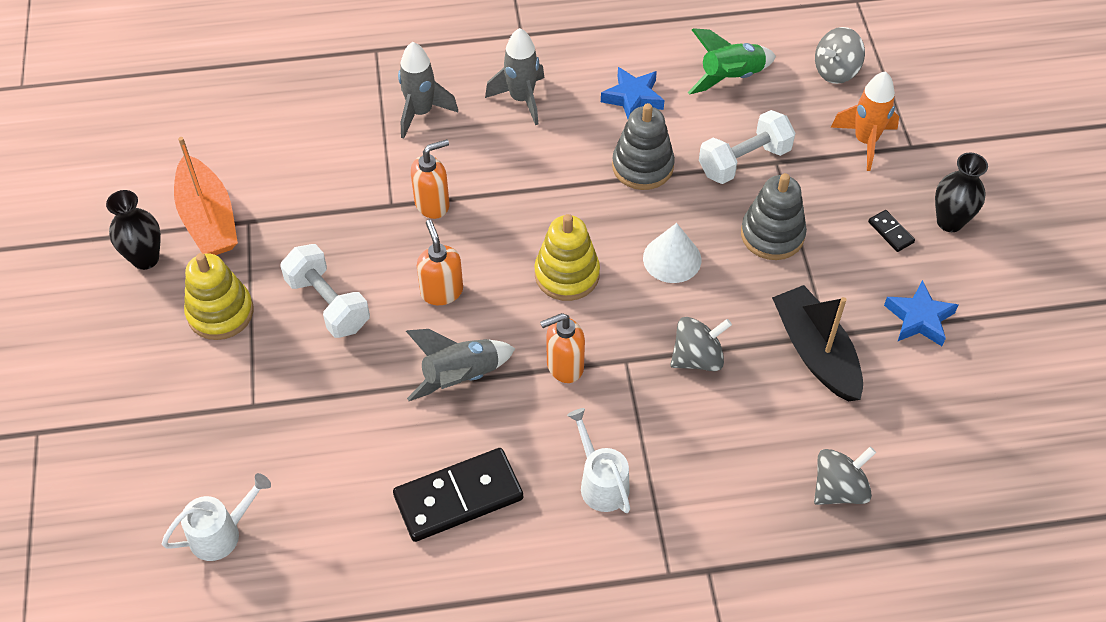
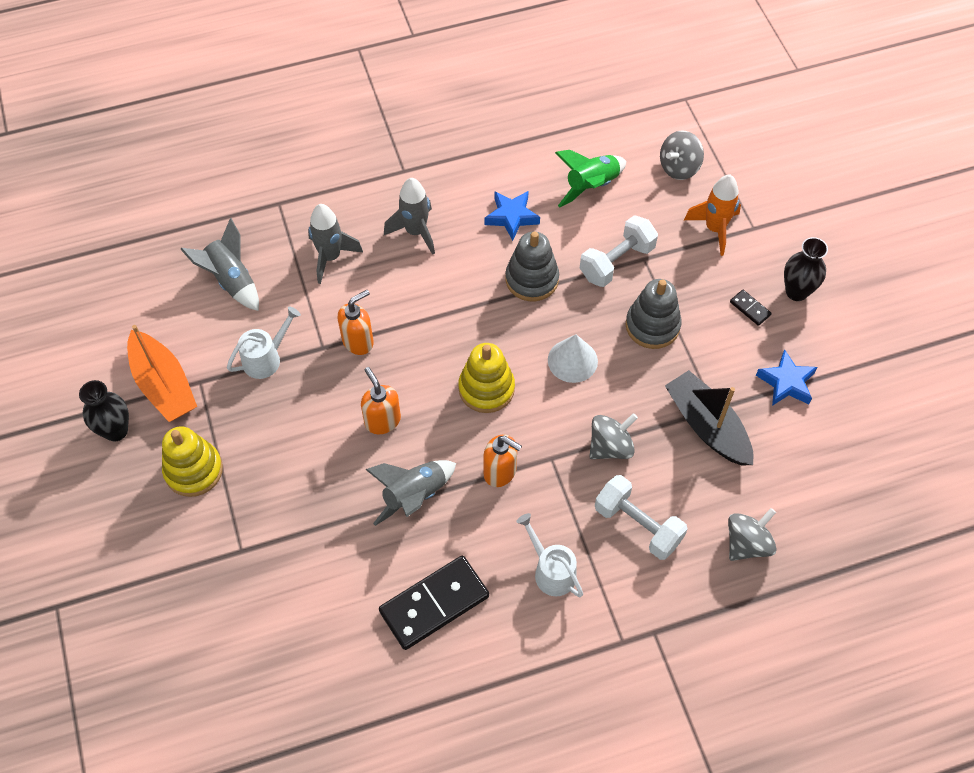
camera: 10 degrees left, 5 degrees up
(222, 533) = (239, 670): white watering can -> white watering can (266, 358)
(306, 122) = (231, 280): none -> grey rocket
(328, 304) = (286, 447): white dumbbell -> white dumbbell (638, 525)
(564, 366) = (500, 472): orange soap dispenser -> orange soap dispenser turned 120 degrees counterclockwise

